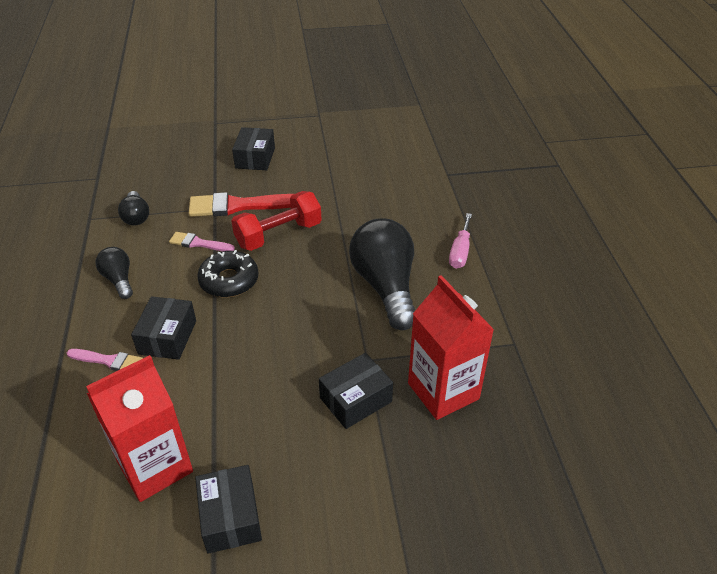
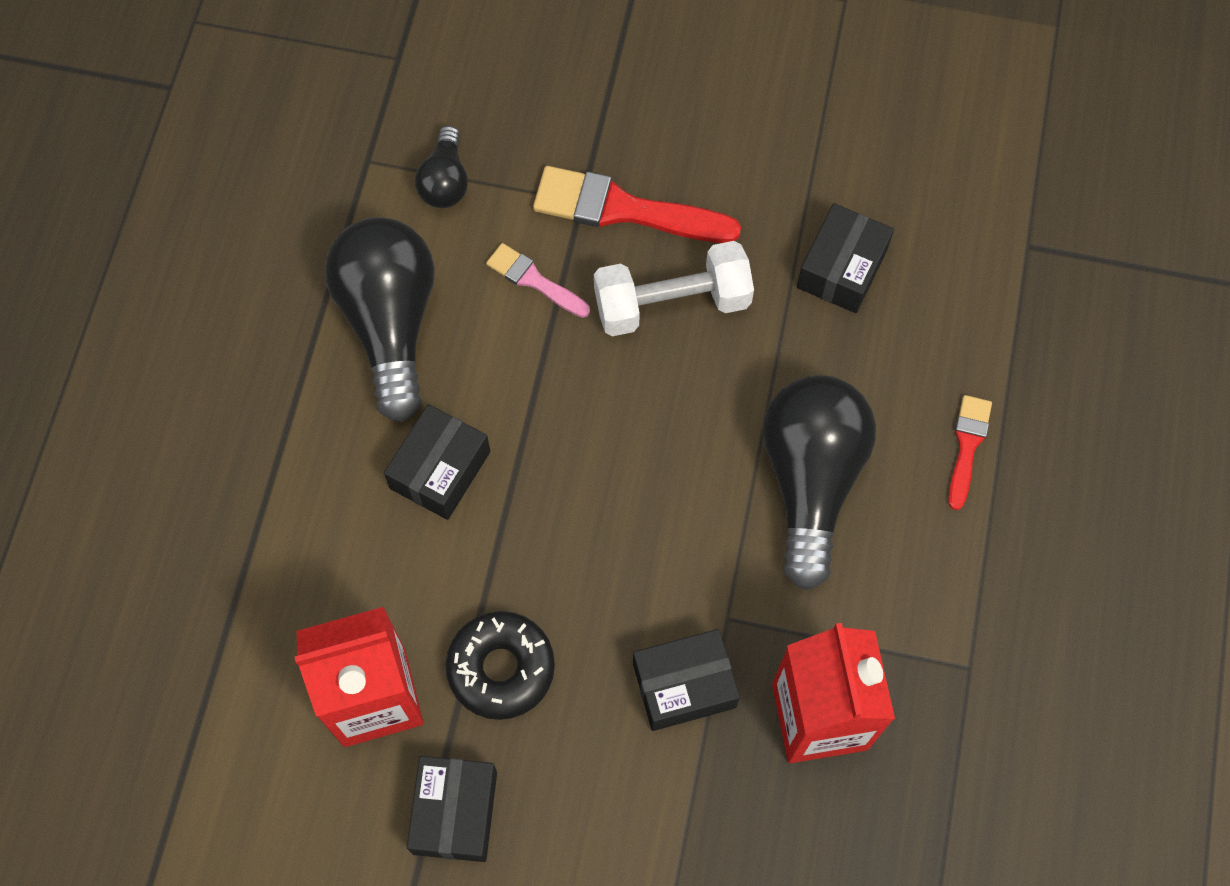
camera: 20 degrees right, 25 degrees up
(109, 361) = (346, 487): pink brush -> none
(119, 280) = (390, 322): black light bulb -> black light bulb, size x1.98
(229, 280) = (562, 382): black donut -> black donut (501, 668)
(255, 158) = (687, 89): black box -> black box (842, 268)
(278, 235) = (672, 303): red dumbbell -> white dumbbell
(460, 252) = (967, 446): pink screwdriver -> red brush

